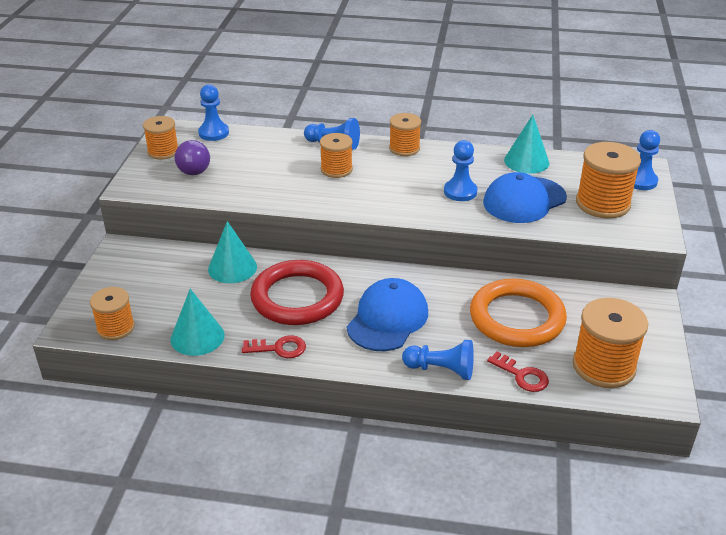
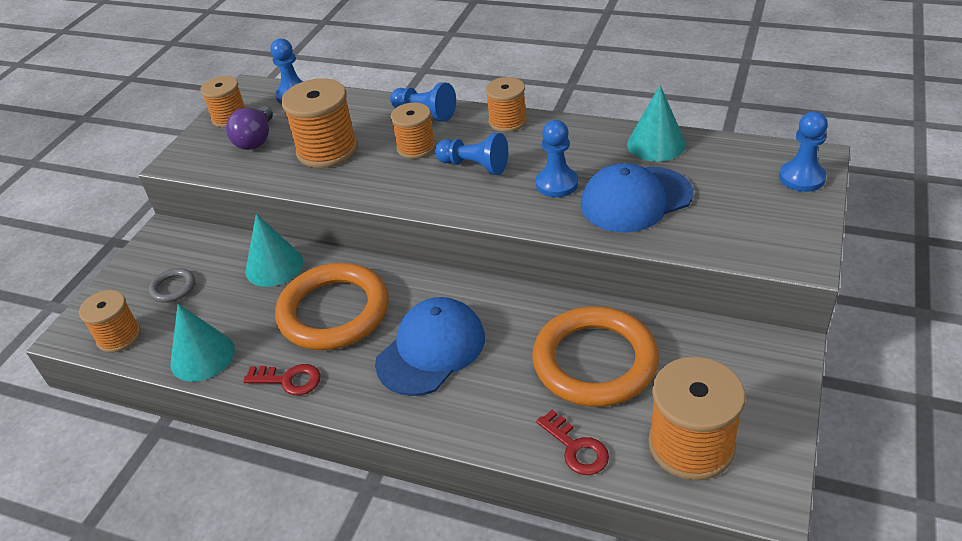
camera: 15 degrees right, 5 degrees up
(149, 289) = (173, 288): none -> grey ring
(297, 298) = (334, 312): red ring -> orange ring
(441, 370) = (474, 429): blue pawn -> blue pawn (474, 166)
(602, 203) = (740, 209): orange spool -> orange spool (327, 150)

